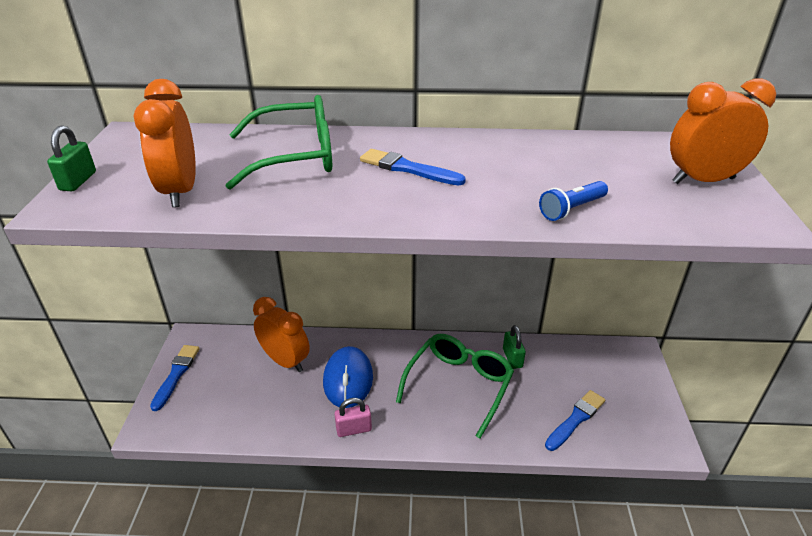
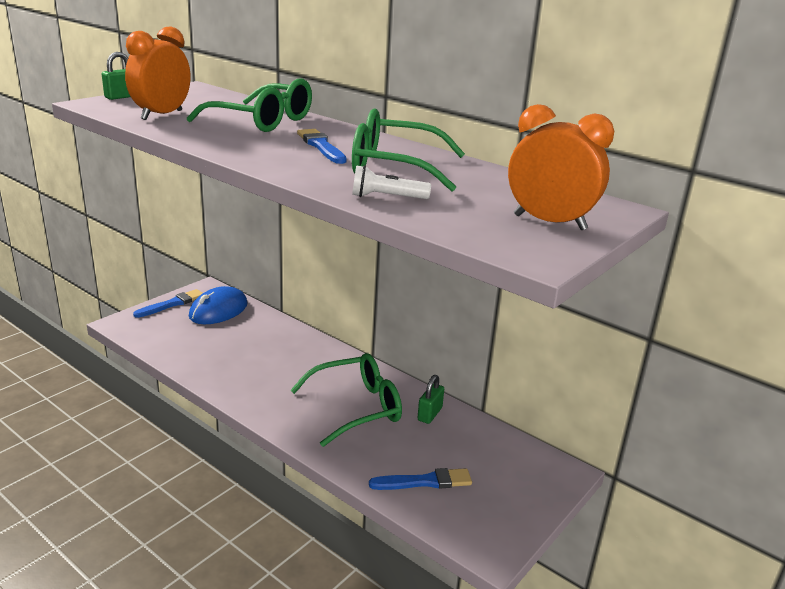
camera: 35 degrees right, 10 degrees down
(285, 361) = (249, 330): orange clock -> none
(348, 379) = (277, 361): blue mouse -> blue mouse (218, 310)
(354, 429) = (239, 391): pink padlock -> none
(508, 168) = (395, 167): none -> green glasses
(571, 209) = (386, 197): blue flashlight -> white flashlight

